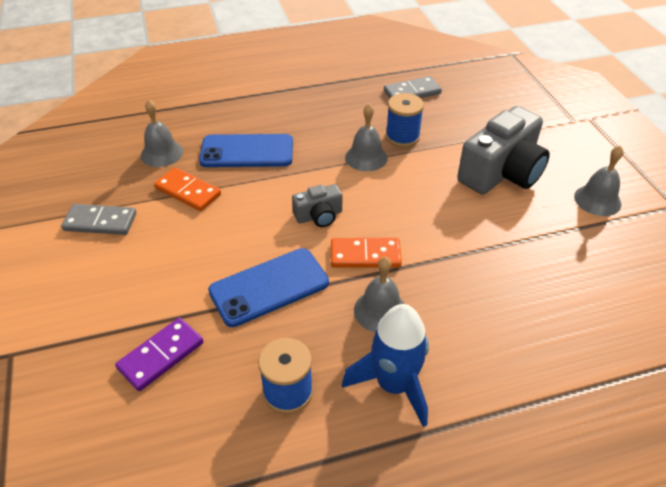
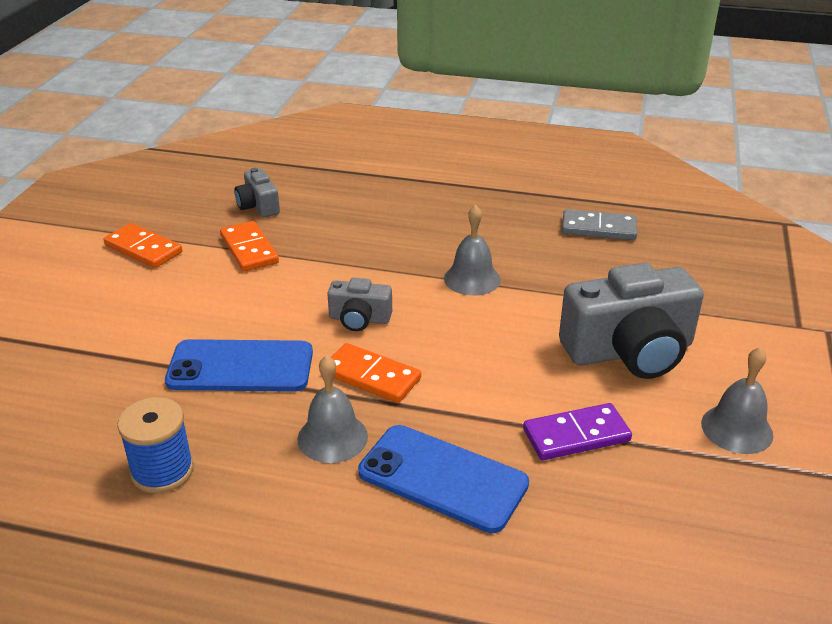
camera: 30 degrees right, 10 degrees down
(100, 222) = (143, 249): grey domino -> orange domino
(161, 356) = (82, 386): purple domino -> purple domino (576, 435)
(162, 153) = (258, 206): grey bell -> grey camera
(247, 151) = (345, 231): blue phone -> blue phone (443, 478)
(393, 385) = (274, 515): blue rocket -> none
(402, 137) = (538, 272): blue spool -> none

